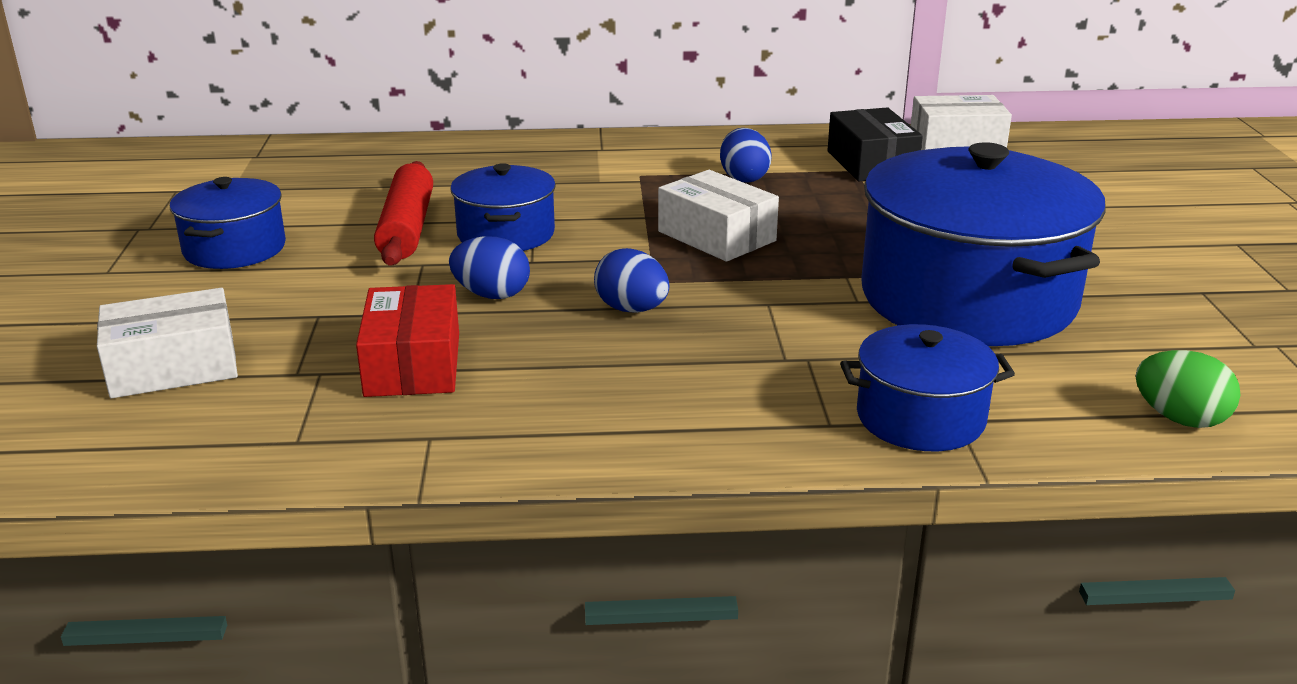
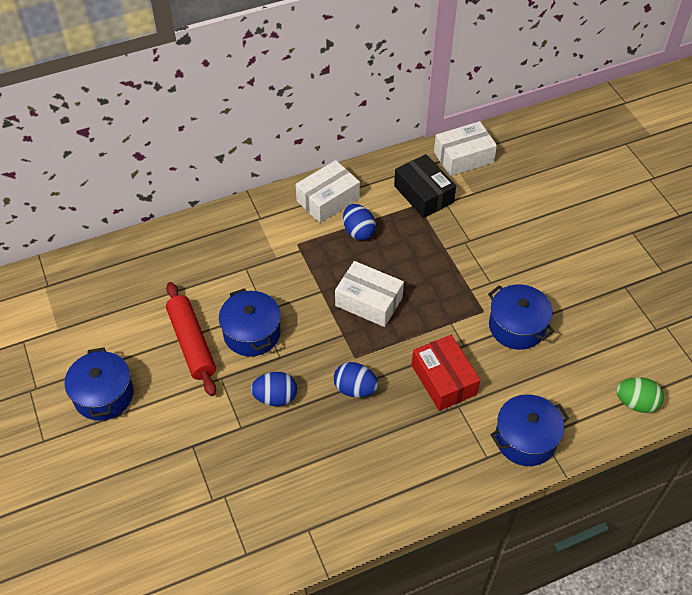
camera: 20 degrees left, 25 degrees up
(173, 367) = (144, 516): white box -> white box (328, 200)
(413, 364) = (268, 473): red box -> red box (443, 380)
(967, 298) = (516, 326): blue pot -> blue pot, size x0.51

